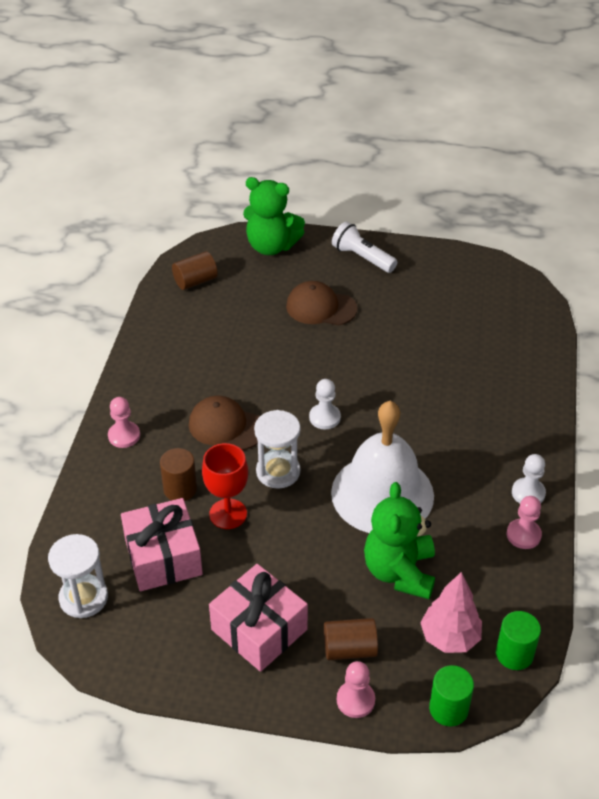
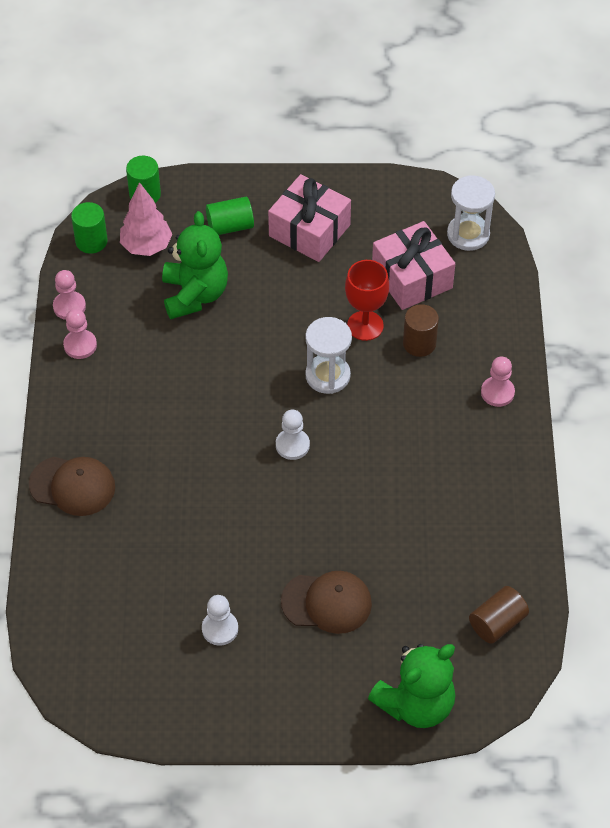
camera: 170 degrees right, 10 degrees up
(226, 426) = (395, 419): brown cap -> brown cap (72, 486)
(271, 246) = (416, 704): green teddy bear -> green teddy bear turned 135 degrees clockwise
(349, 649) = (230, 226): brown cylinder -> green cylinder
(355, 700) = (219, 190): pink pawn -> pink pawn (69, 306)
(362, 258) = (288, 701): white flashlight -> none
(382, 493) = (219, 367): white bell -> none
(528, 493) = (74, 389): white pawn -> white pawn (220, 629)

